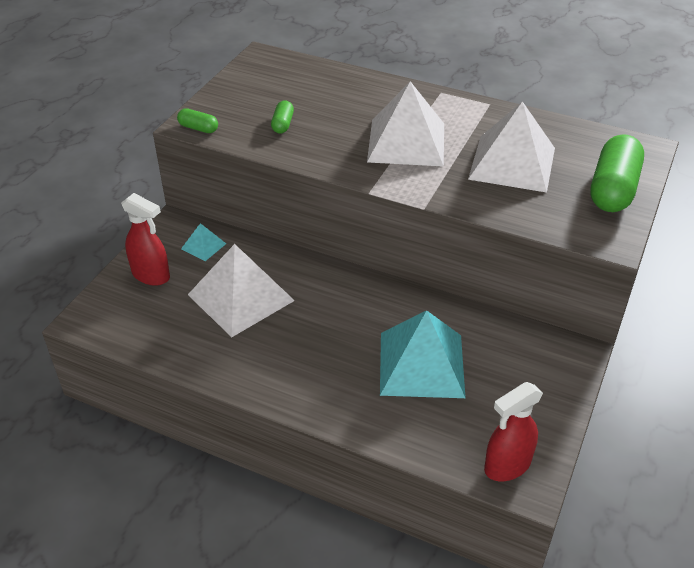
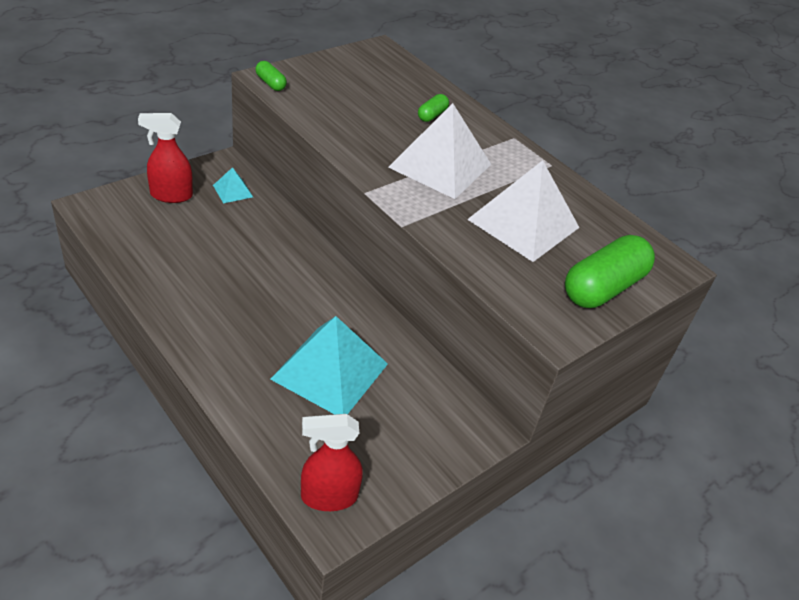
camera: 20 degrees right, 0 degrees up
(151, 275) = (171, 195): red spray bottle -> red spray bottle turned 120 degrees clockwise
(241, 297) = (226, 244): white pyramid -> none
(282, 124) = (344, 108): green capsule -> green capsule (432, 115)

